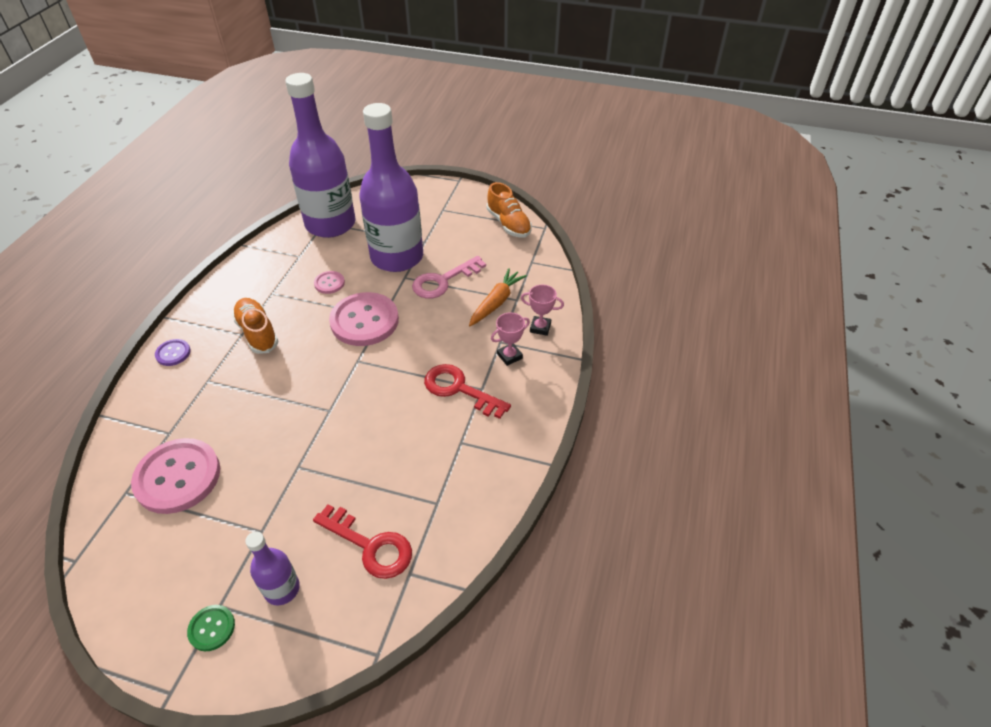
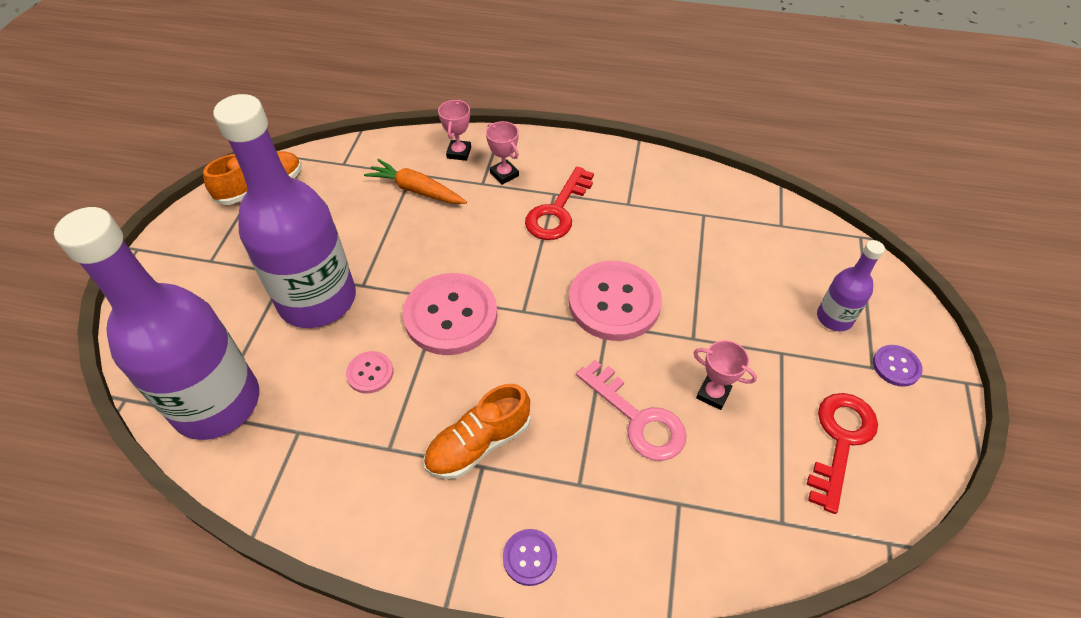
camera: 95 degrees left, 5 degrees up
(178, 477) = (742, 464): pink button -> pink button (614, 302)
(212, 628) = (896, 366): green button -> purple button
(242, 470) = (713, 394): none -> pink trophy
(370, 545) = (765, 257): red key -> red key (840, 441)
(443, 281) = (374, 243): pink key -> pink key (637, 418)

